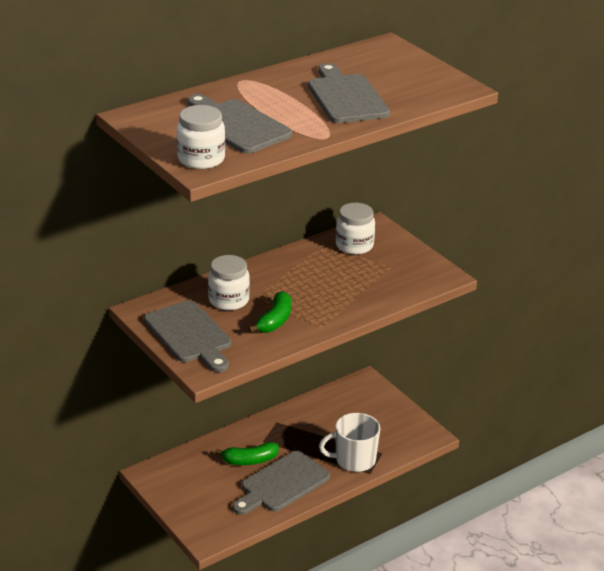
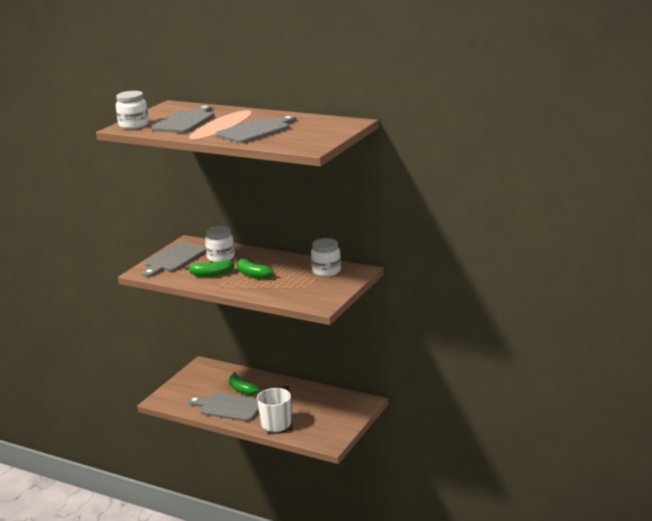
camera: 65 degrees right, 10 degrees down
(310, 293) = (253, 274): none -> green banana

